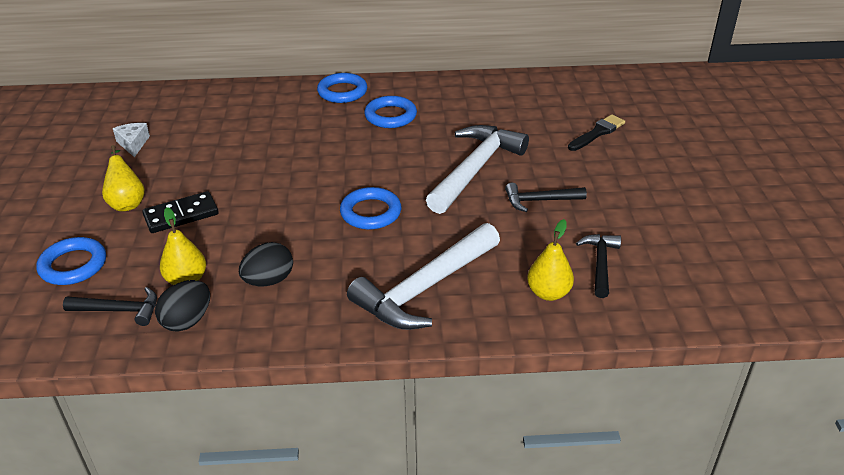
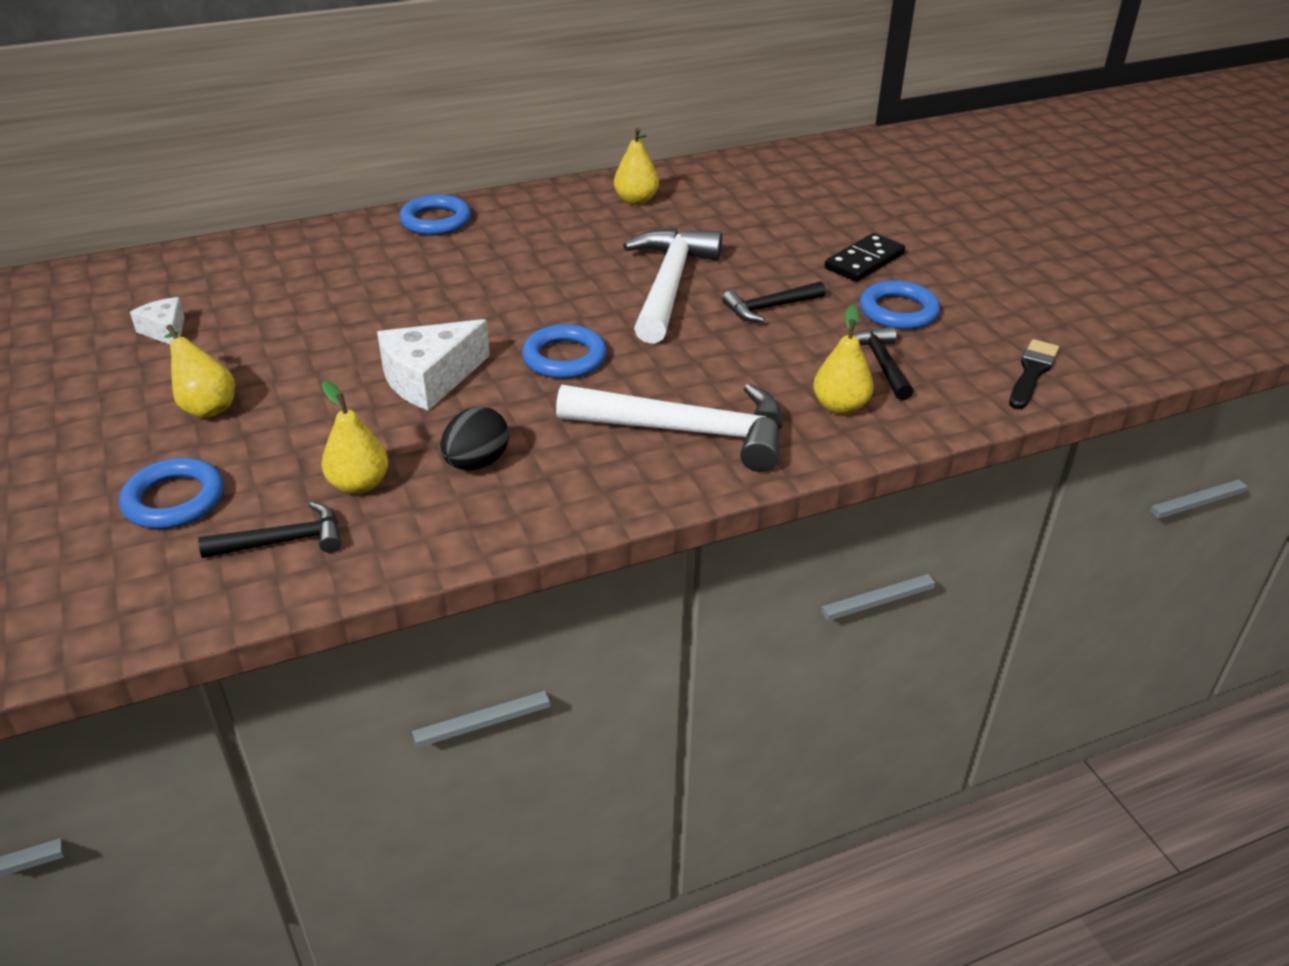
camera: 20 degrees left, 0 degrees up
(181, 215) = (299, 407): black domino -> black domino (864, 261)
(187, 321) = (392, 533): black egg -> none
(273, 211) = (430, 379): none -> white cheese
(390, 116) = (520, 240): blue ring -> blue ring (898, 311)
(425, 288) = (688, 431): white hammer -> white hammer turned 105 degrees counterclockwise
(488, 97) = (636, 200): none -> yellow pear
(597, 133) = (794, 221): black brush -> black brush (1032, 373)

